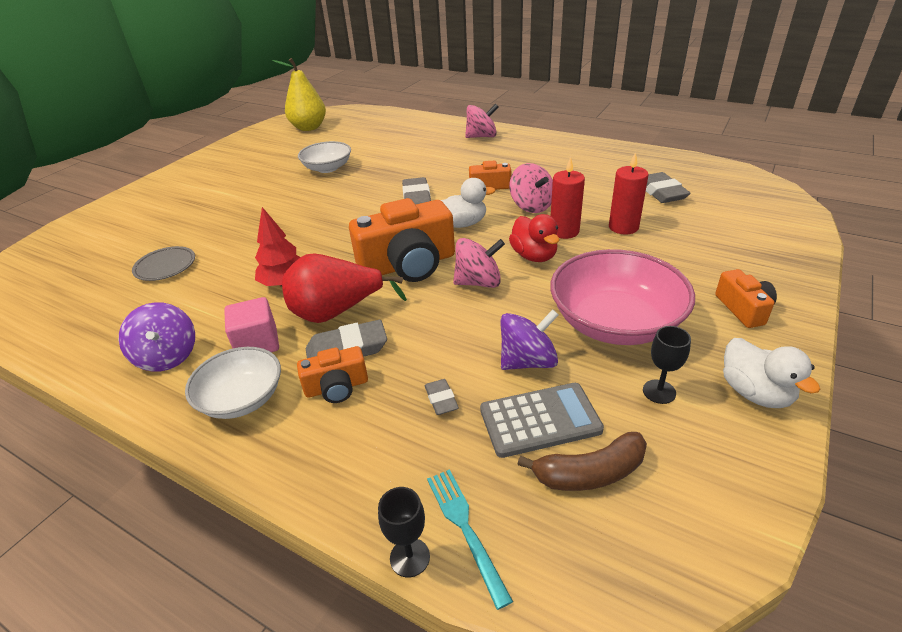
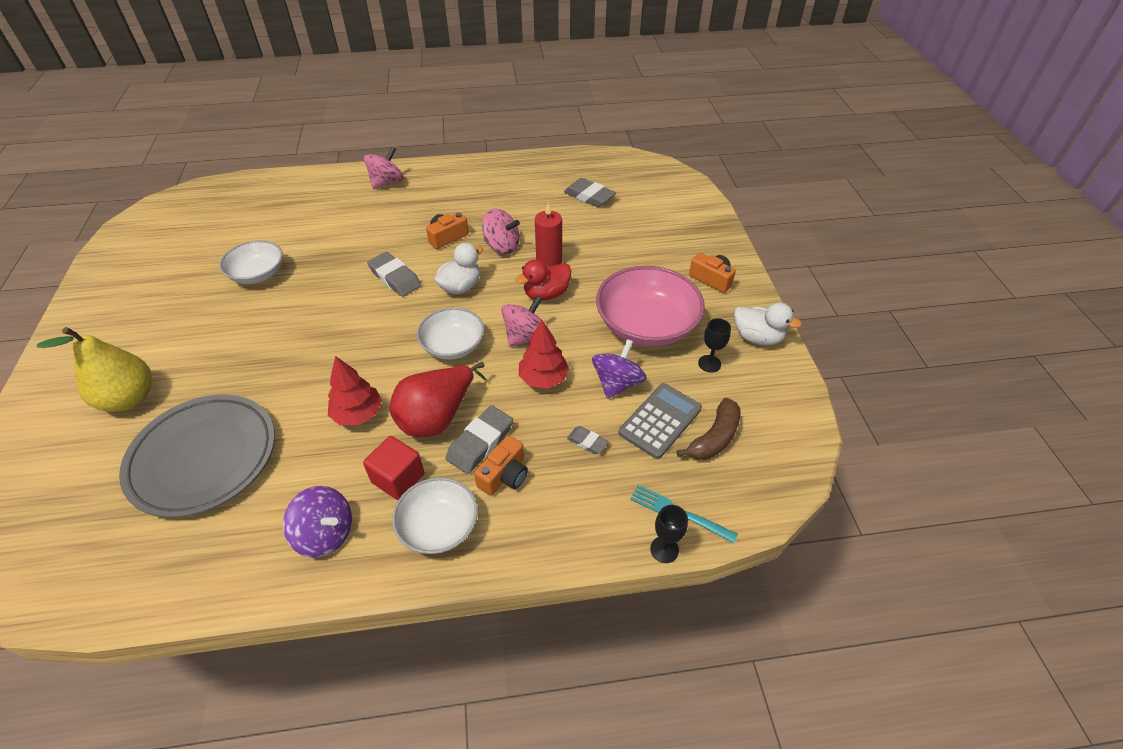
camera: 40 degrees left, 10 degrees up
(165, 267) = (204, 458): grey plate -> grey plate, size x2.12
(257, 344) = (398, 478): pink cube -> red cube
(309, 128) = (172, 229): yellow pear -> yellow pear (129, 399)
(408, 264) = (453, 346): orange camera -> white bowl
(458, 323) = (543, 378): none -> red tree
(534, 256) = (546, 294): red duck -> red duck turned 120 degrees clockwise
(623, 227) = (588, 240): red candle -> none

